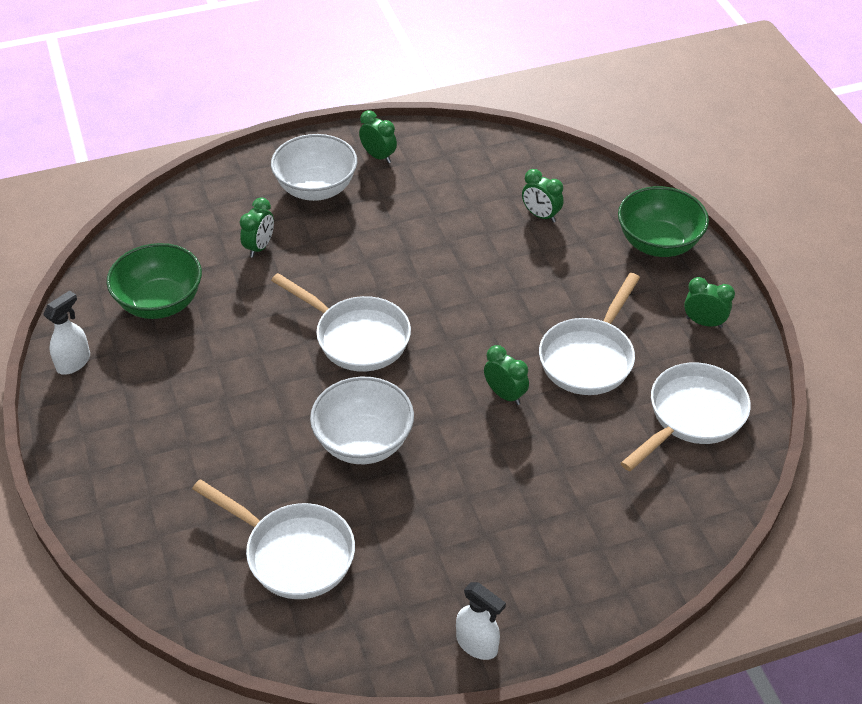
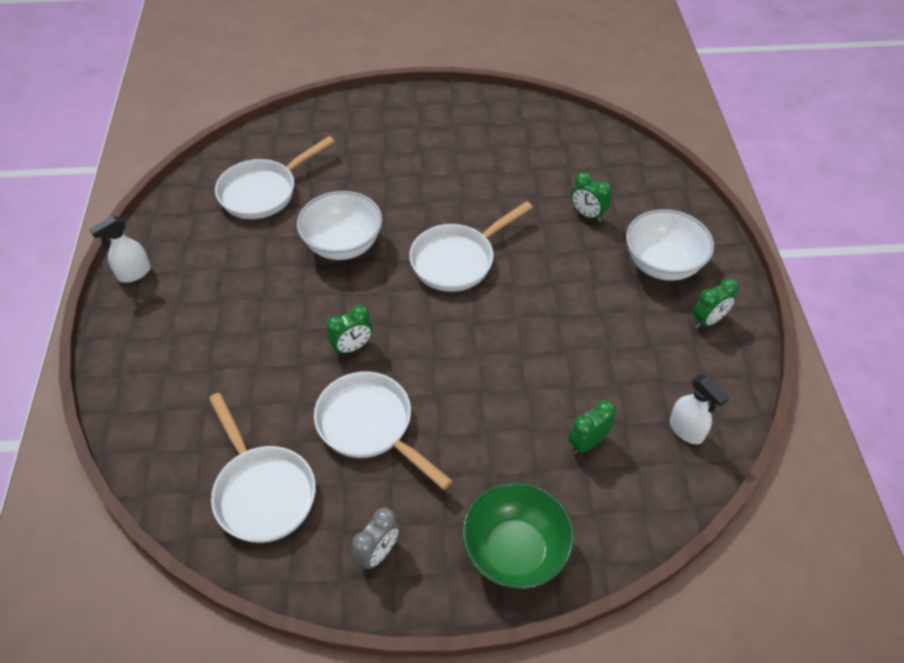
camera: 105 degrees right, 5 degrees up
(74, 362) = (486, 104): white spray bottle -> white spray bottle (686, 430)
(160, 303) = (535, 151): green bowl -> none
(704, 322) = (378, 553): green clock -> grey clock

